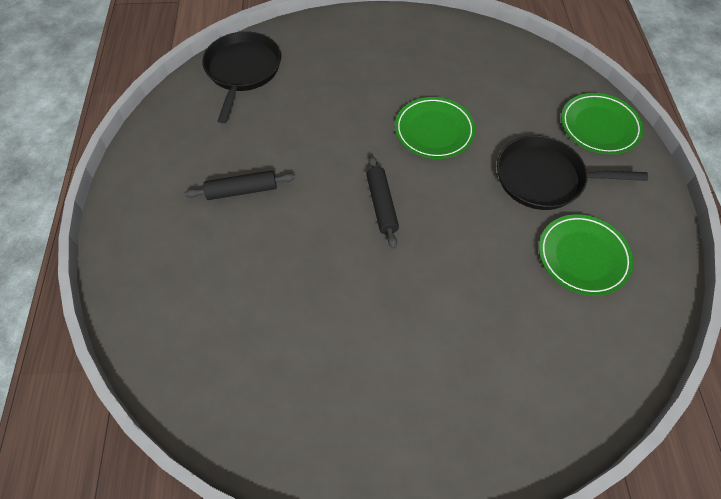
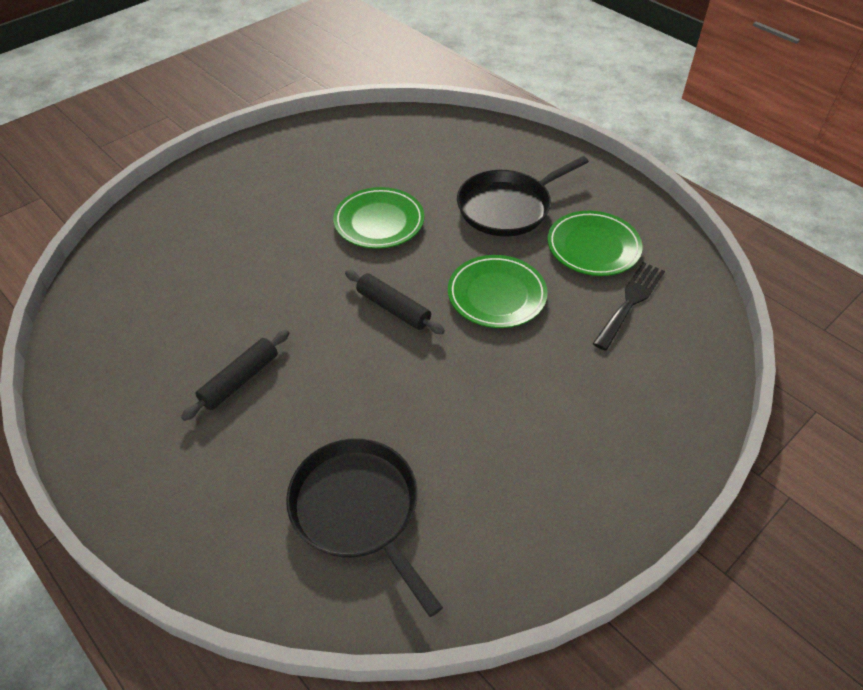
camera: 40 degrees left, 10 degrees down
(242, 71) = (125, 273): black pan -> black pan (358, 510)
(567, 323) = (630, 301): none -> black fork
(599, 126) = (511, 146): green plate -> green plate (496, 295)

